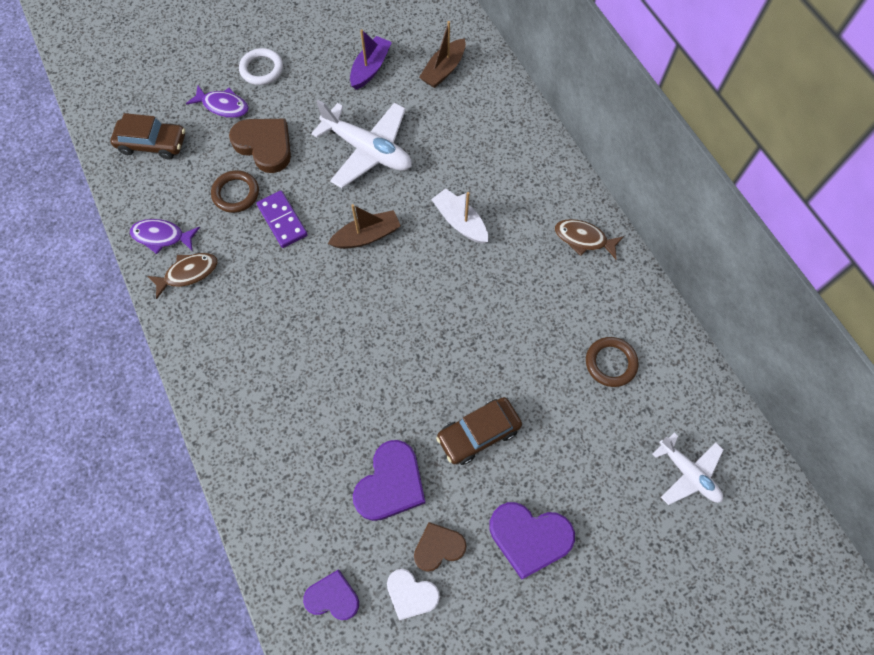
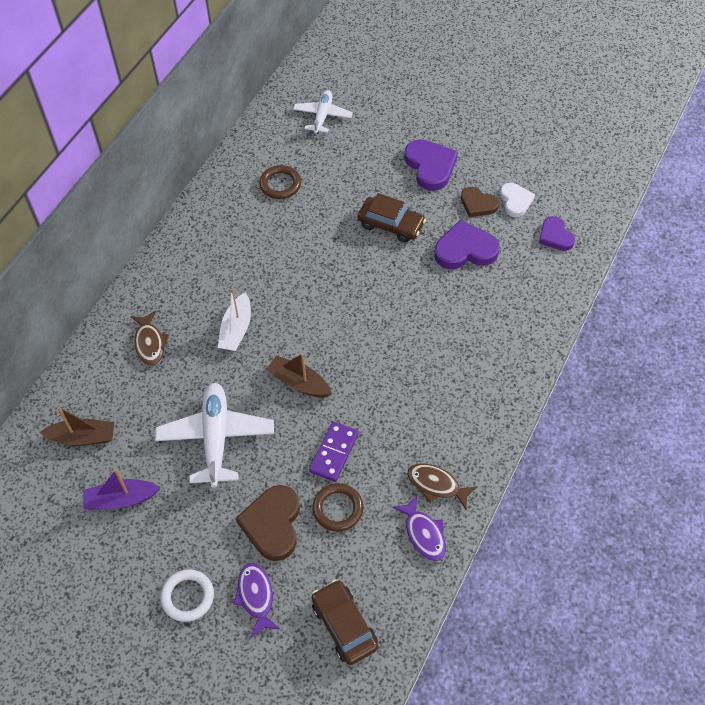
camera: 125 degrees left, 10 degrees down
(583, 239) = (191, 246): brown fish -> brown fish (150, 343)

